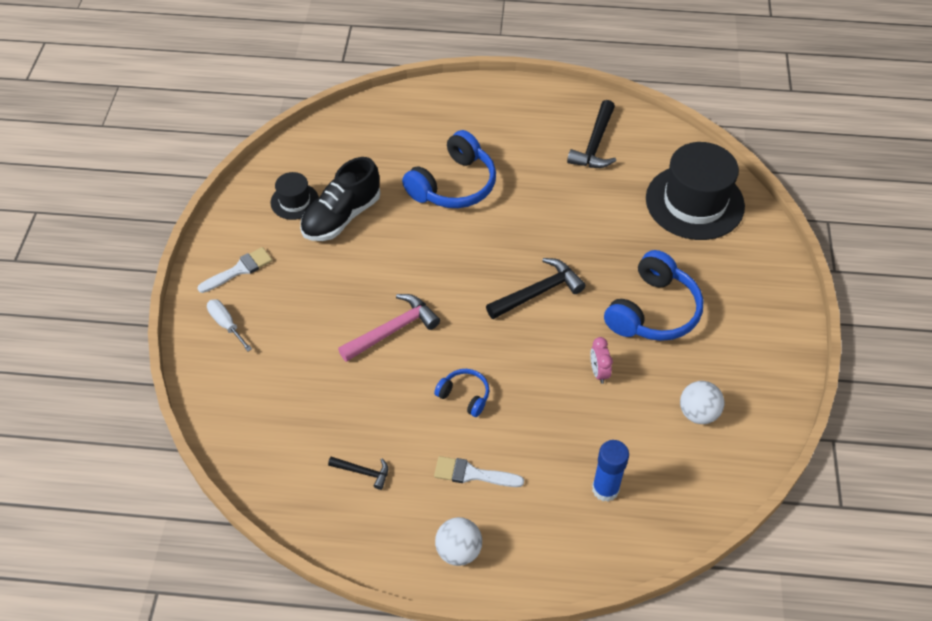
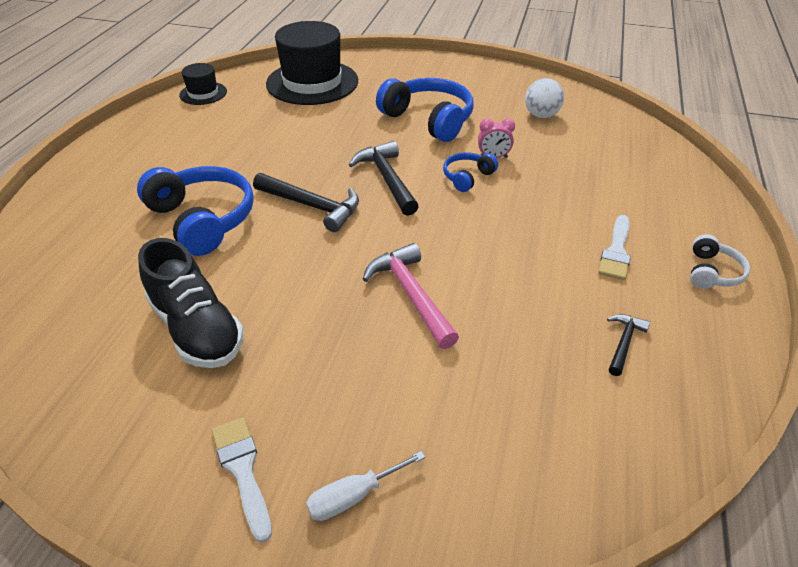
camera: 80 degrees left, 10 degrees down
(294, 201) = (134, 383): black hat -> black hat (203, 93)
(458, 550) = (712, 272): white ball -> white headphones
(464, 395) = (514, 245): blue headphones -> blue headphones (467, 177)
(595, 144) = (207, 120): black hammer -> black hammer (312, 206)
(605, 489) = (623, 171): blue glue stick -> none

